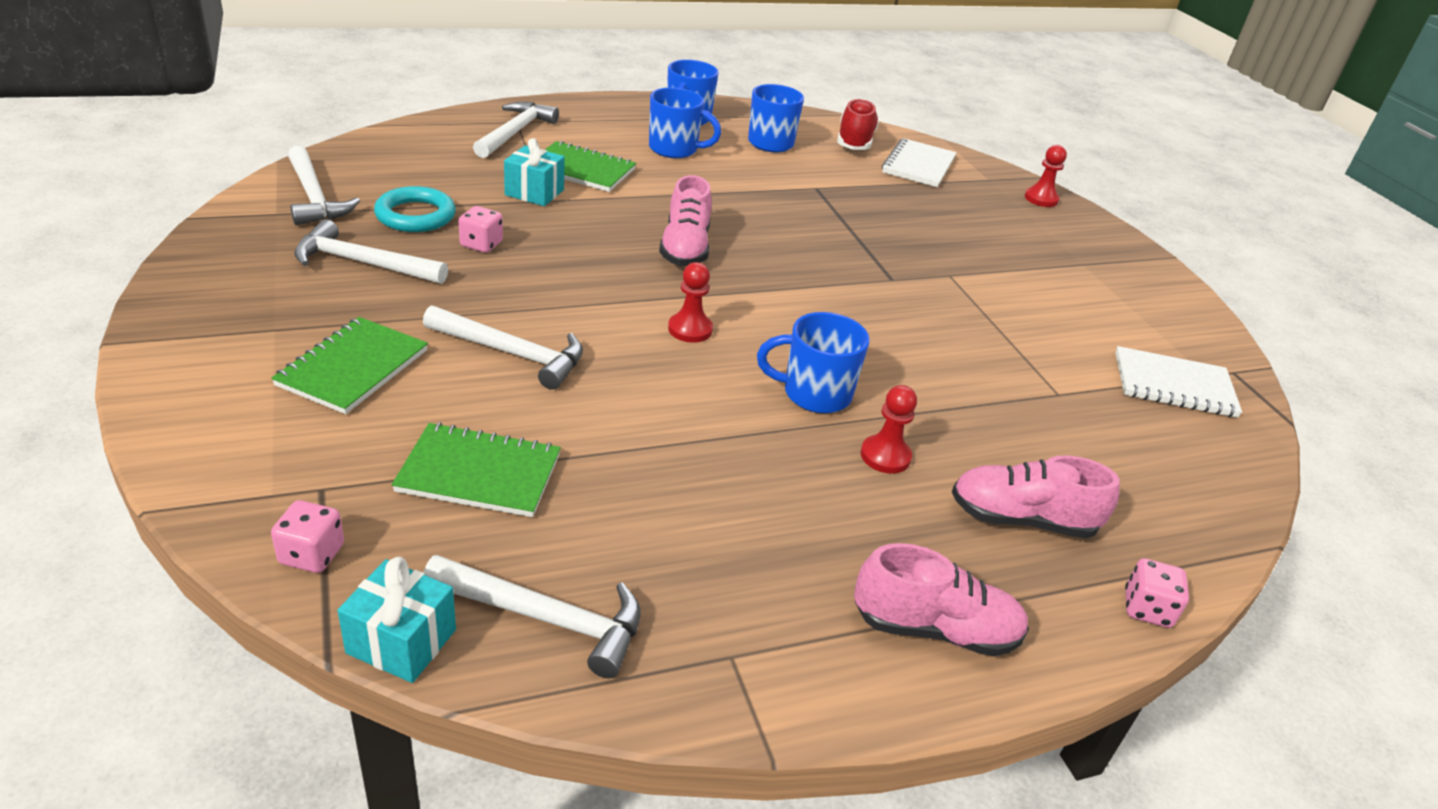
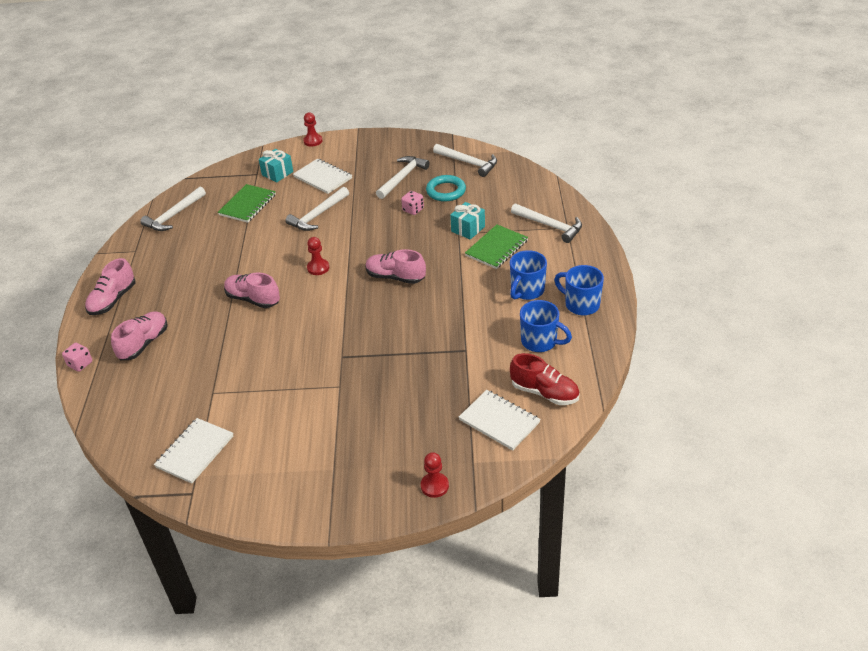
camera: 115 degrees right, 5 degrees up
(312, 554) = (227, 173): pink dice -> none
(314, 197) = (468, 163): white hammer -> white hammer turned 135 degrees counterclockwise
(353, 368) = (323, 177): green notebook -> white notebook
(401, 641) = (182, 190): turquoise gift -> turquoise gift (277, 173)
(814, 394) = (253, 299): blue mug -> pink shoe
(885, 456) = (202, 312): red pawn -> red pawn (313, 141)

